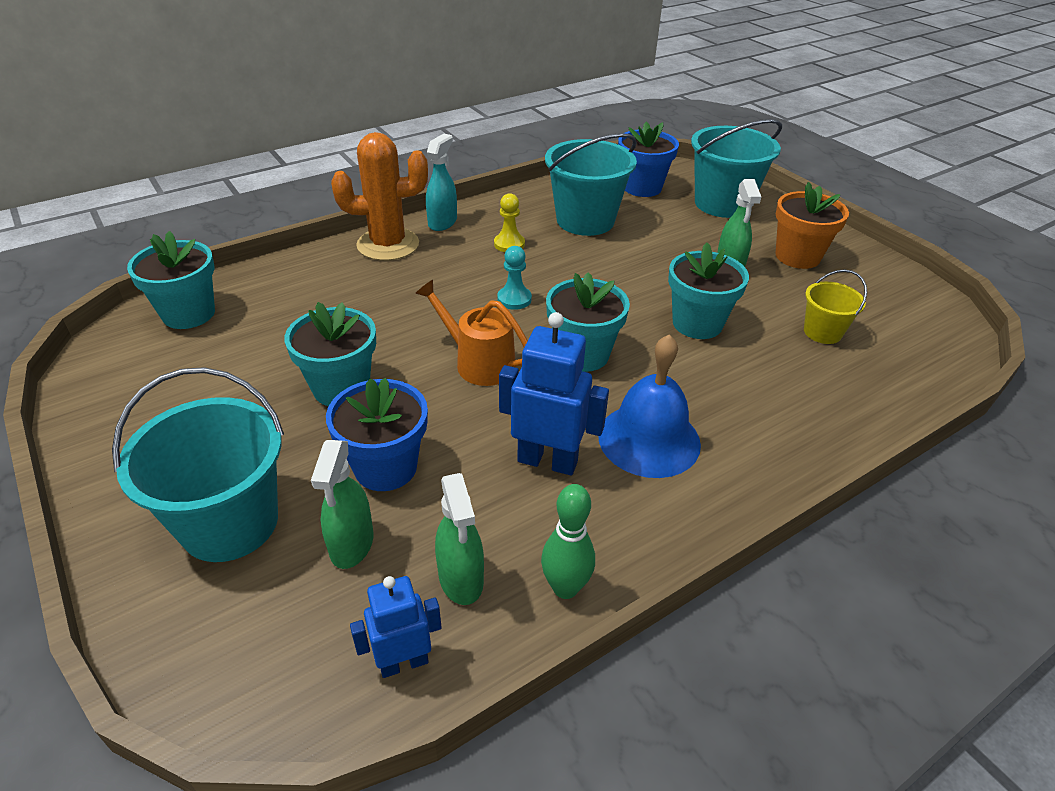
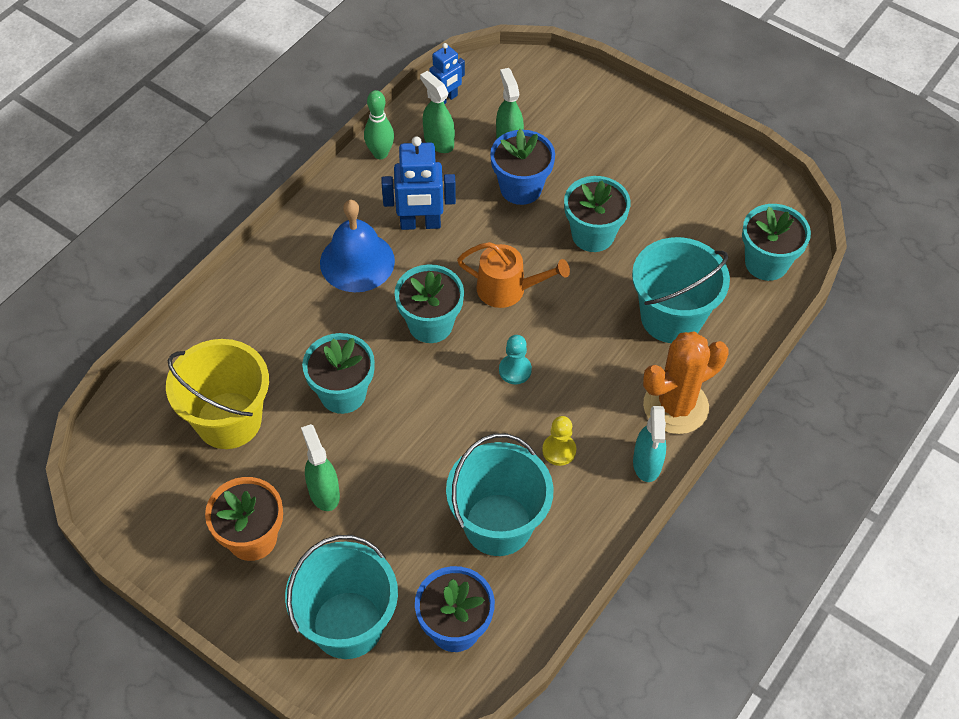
camera: 160 degrees right, 15 degrees up
(229, 523) = (585, 131): turquoise bucket -> turquoise bucket (671, 317)
(822, 332) = (228, 420): yellow bucket -> yellow bucket, size x1.88

